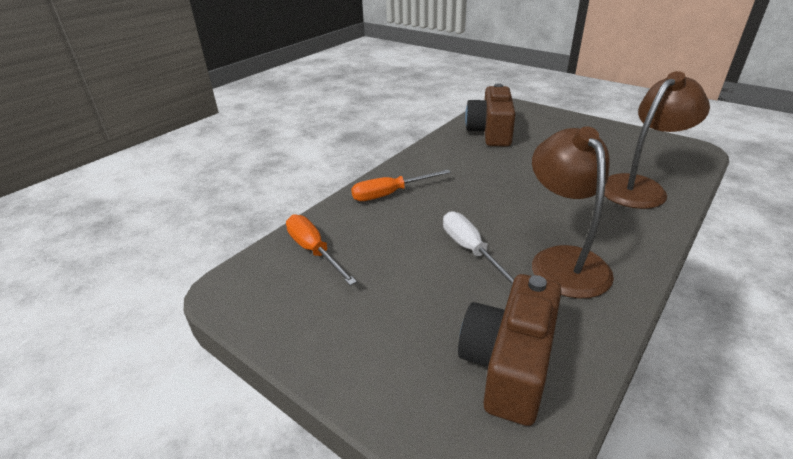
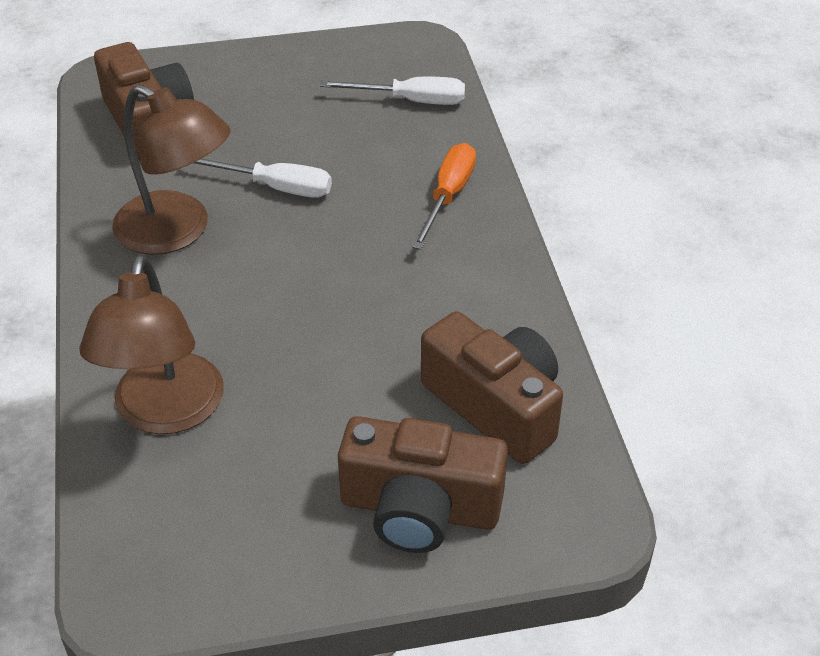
camera: 130 degrees right, 10 degrees up
(314, 251) = (411, 101): orange screwdriver -> white screwdriver
(554, 125) = (419, 508): none -> brown camera

